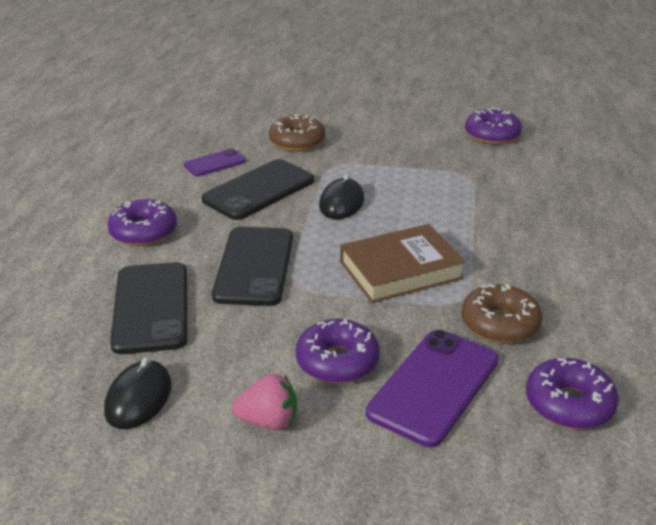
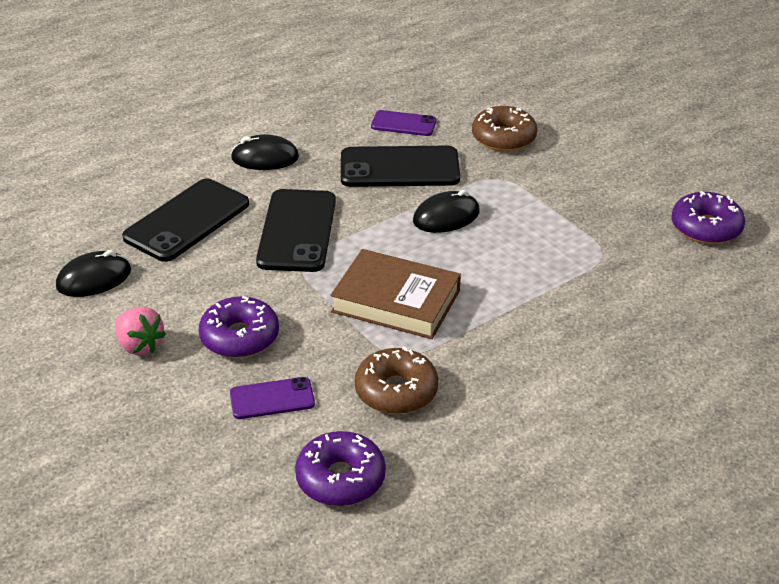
camera: 45 degrees right, 5 degrees up
(143, 232) = (265, 158): purple donut -> black mouse
(254, 266) = (297, 231): black phone -> black phone turned 45 degrees counterclockwise
(434, 386) = (272, 398): purple phone -> purple phone, size x0.55

